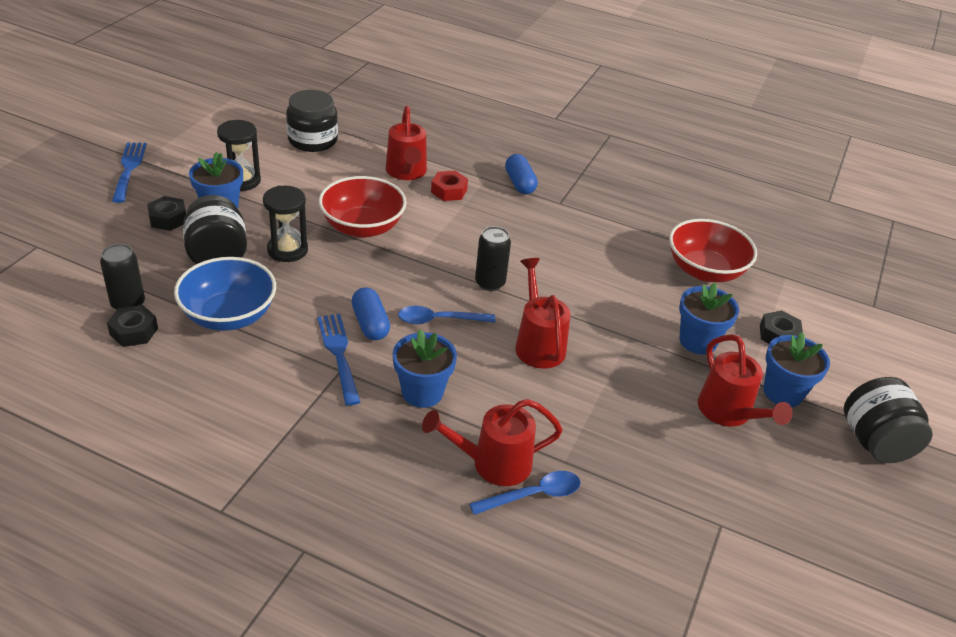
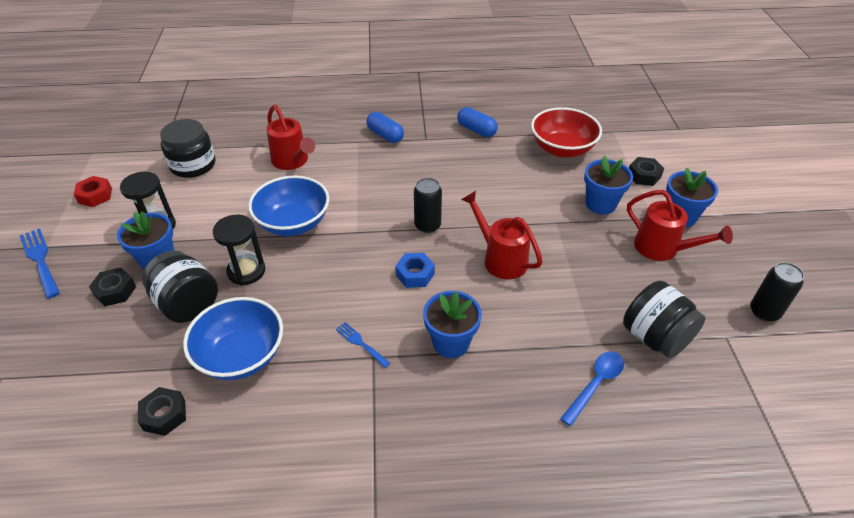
camera: 25 degrees left, 5 degrees up
(128, 304) = (138, 391): black can -> black can (764, 312)
(338, 354) = (360, 343): blue fork -> blue fork, size x0.59
(362, 227) = (293, 223): red bowl -> blue bowl
(370, 324) = (365, 304): blue capsule -> blue capsule (476, 130)
(439, 320) = (415, 274): blue spoon -> blue nut
(449, 191) = (337, 163): red nut -> red nut (95, 196)
(492, 463) = (547, 374): red watering can -> none
(875, 442) = (758, 225): black jar -> black jar (655, 337)

